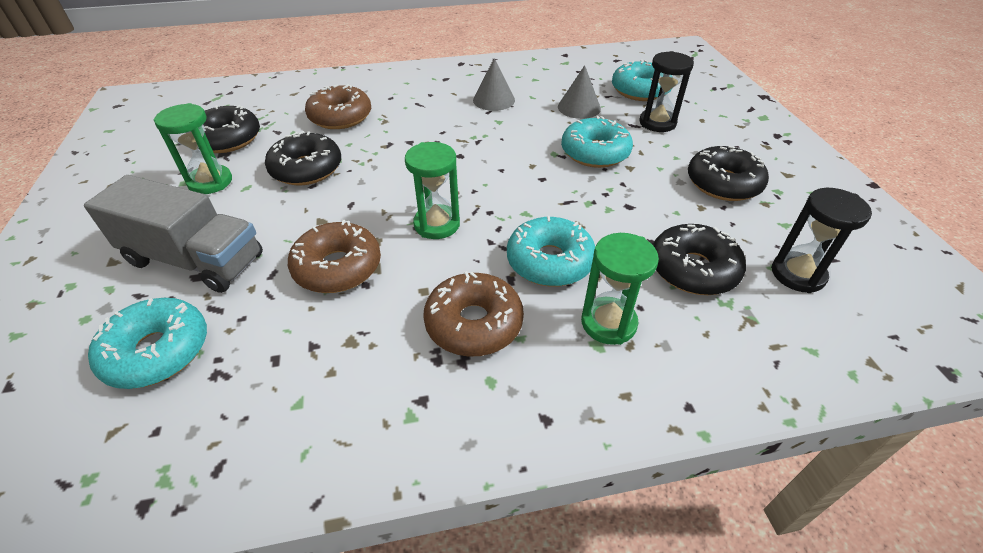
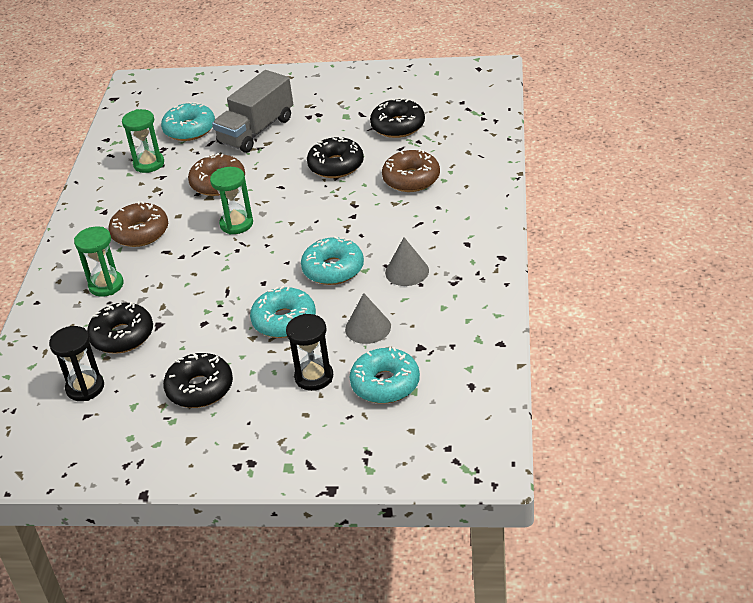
camera: 110 degrees right, 5 degrees down
(210, 182) = (340, 126): green hourglass -> green hourglass (149, 164)
(549, 261) = (170, 270): turquoise donut -> turquoise donut (333, 269)

